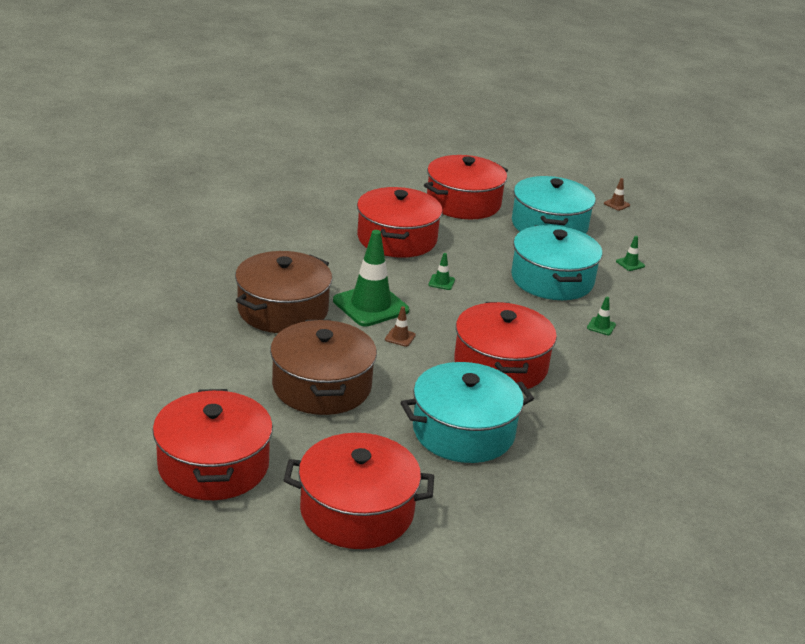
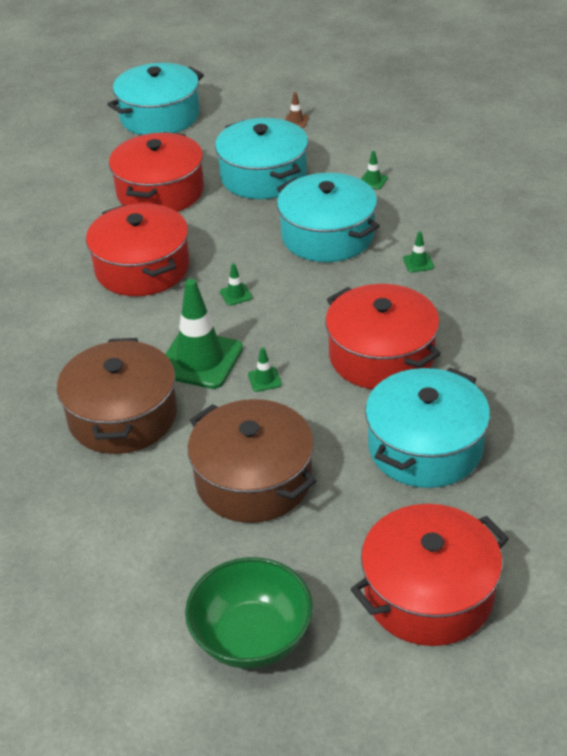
camera: 30 degrees left, 10 degrees up
(213, 465) = (252, 637): red pot -> green bowl
(400, 337) = (264, 379): brown traffic cone -> green traffic cone
(518, 161) = (160, 116): none -> turquoise pot

